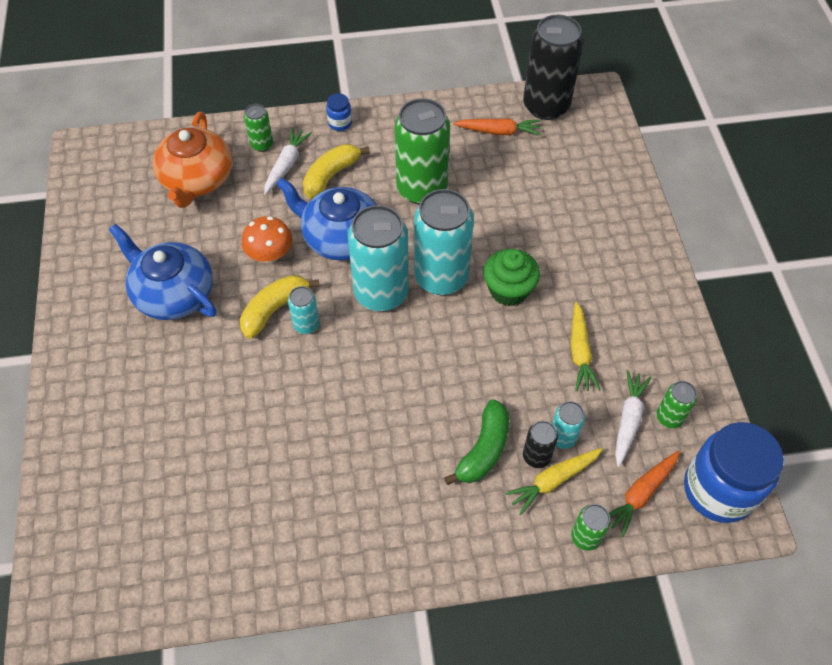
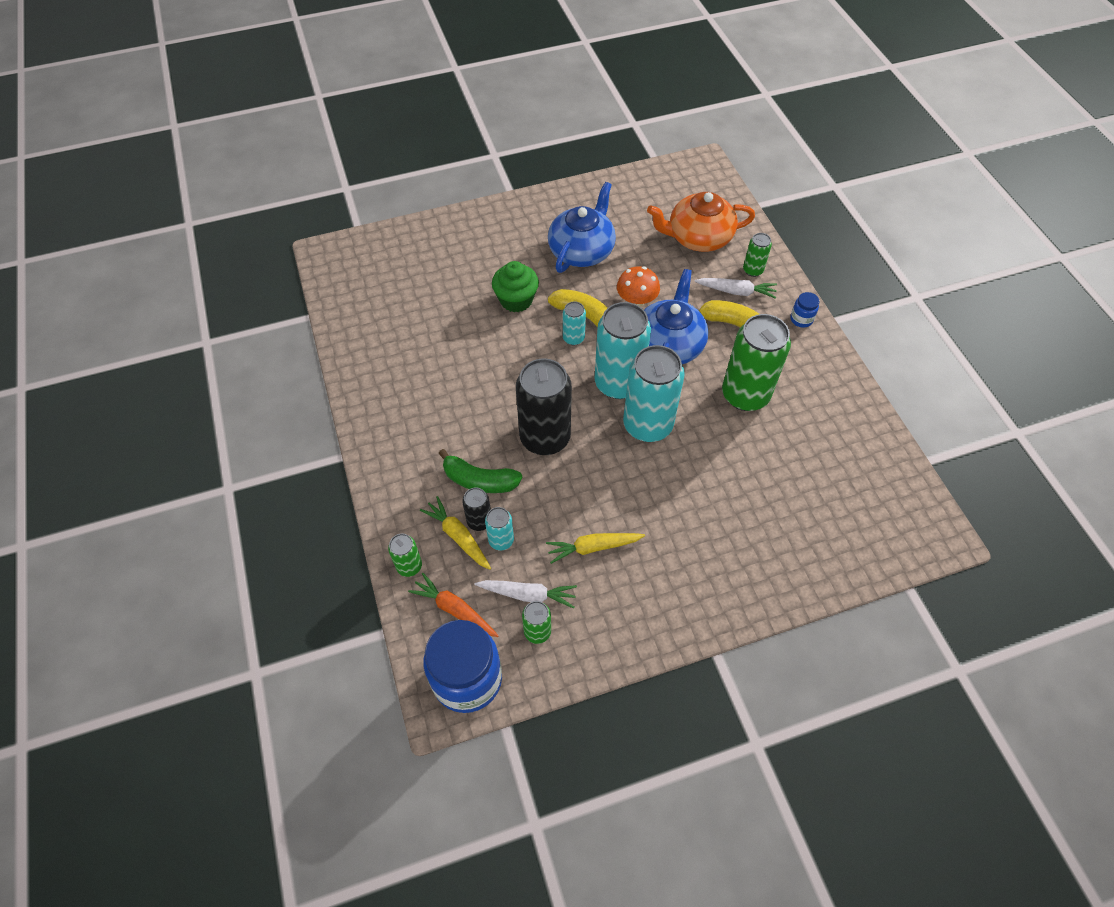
camera: 80 degrees right, 0 degrees up
(498, 131) = (845, 449): orange carrot -> none
(508, 290) = (648, 480): green cupcake -> green cupcake (516, 300)
(546, 106) = (901, 489): black can -> black can (545, 438)

